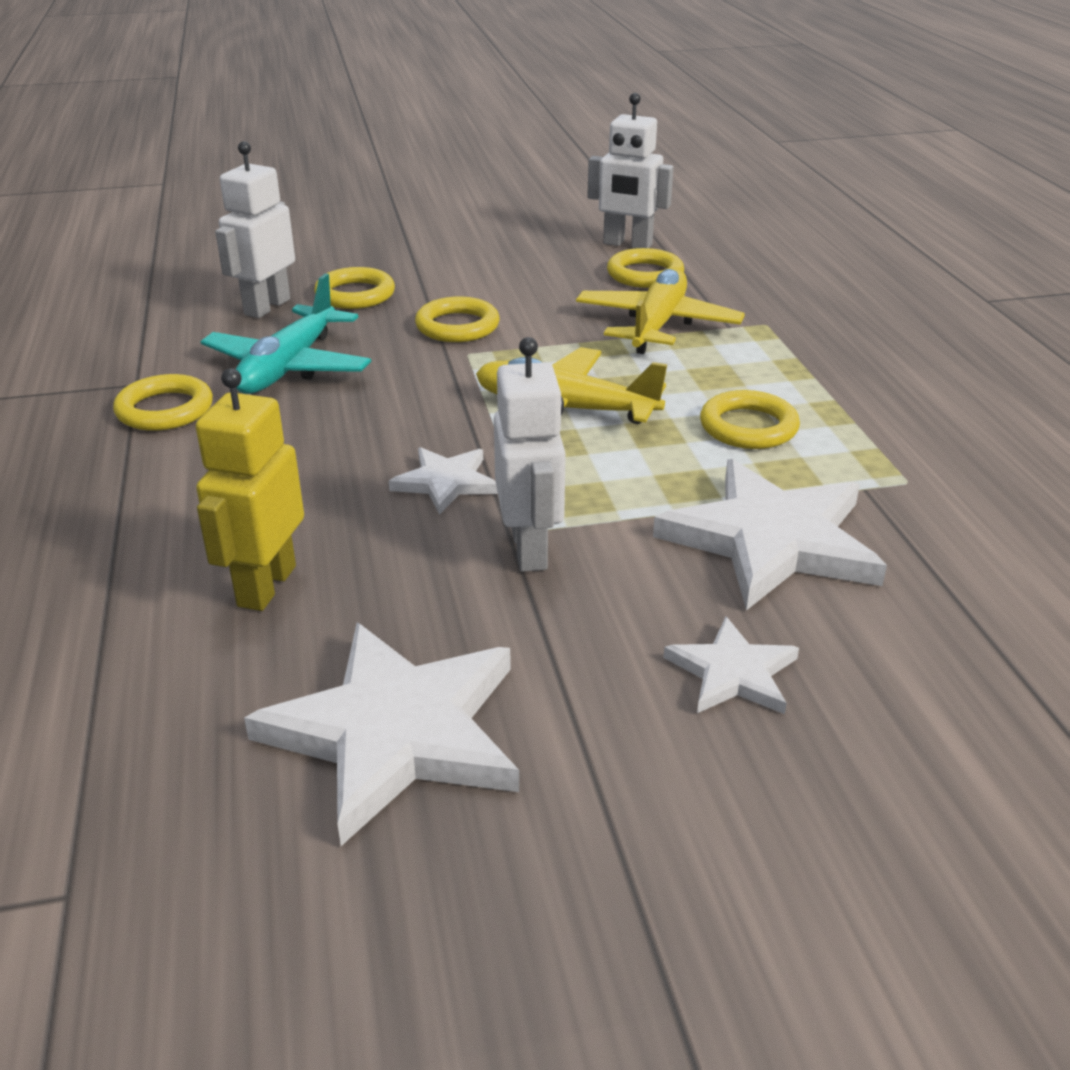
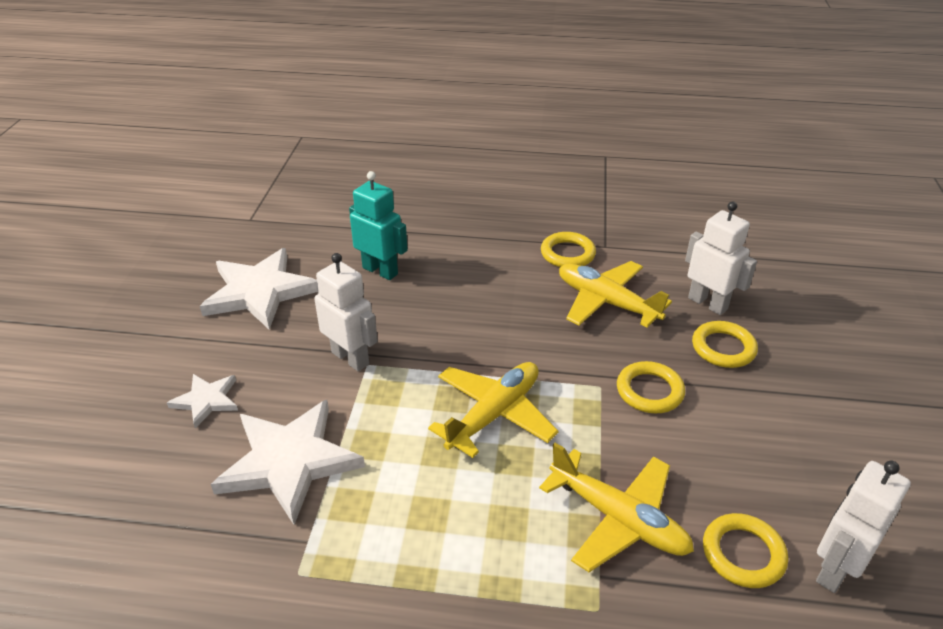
camera: 110 degrees right, 5 degrees up
(266, 586) = (380, 271): yellow robot -> turquoise robot
(288, 367) = (606, 302): turquoise plane -> yellow plane
(446, 482) = (433, 341): white star -> none
(530, 549) = (351, 358): white robot -> white robot turned 150 degrees counterclockwise
(748, 427) = (420, 509): yellow ring -> none

